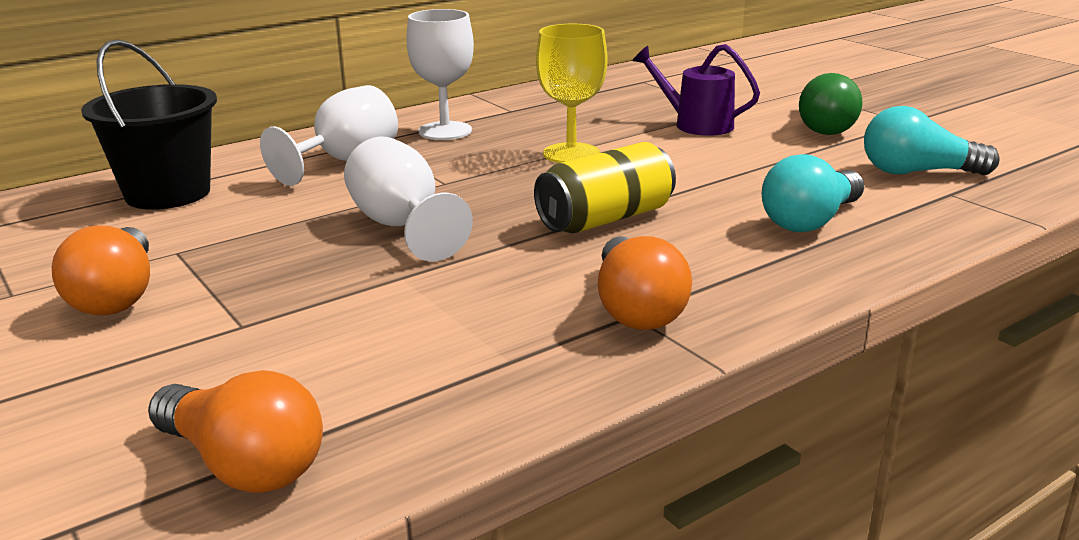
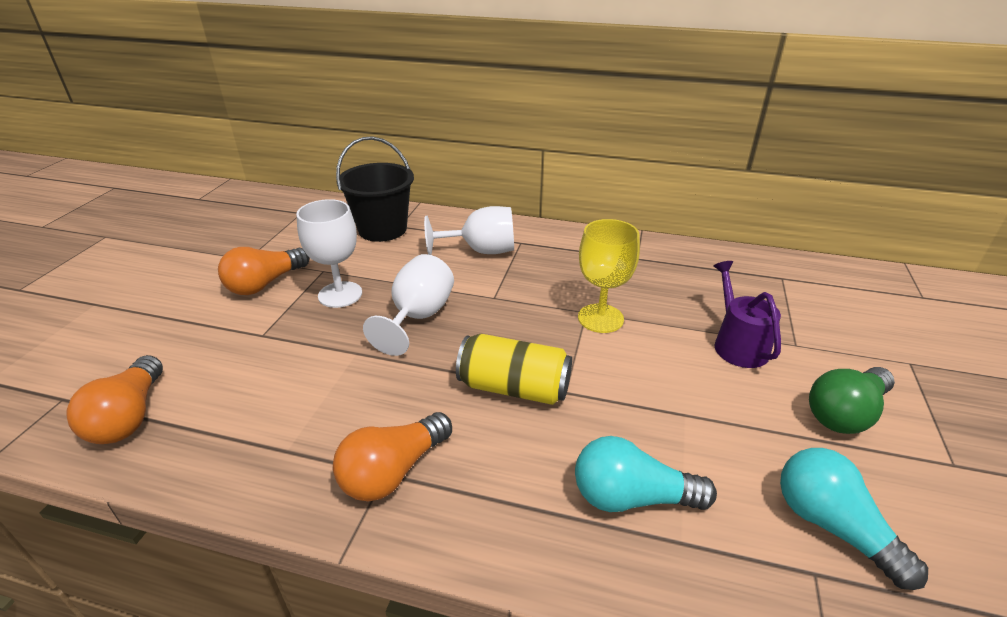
camera: 50 degrees right, 10 degrees up
(445, 131) = (568, 255): white goblet -> white goblet (340, 294)

